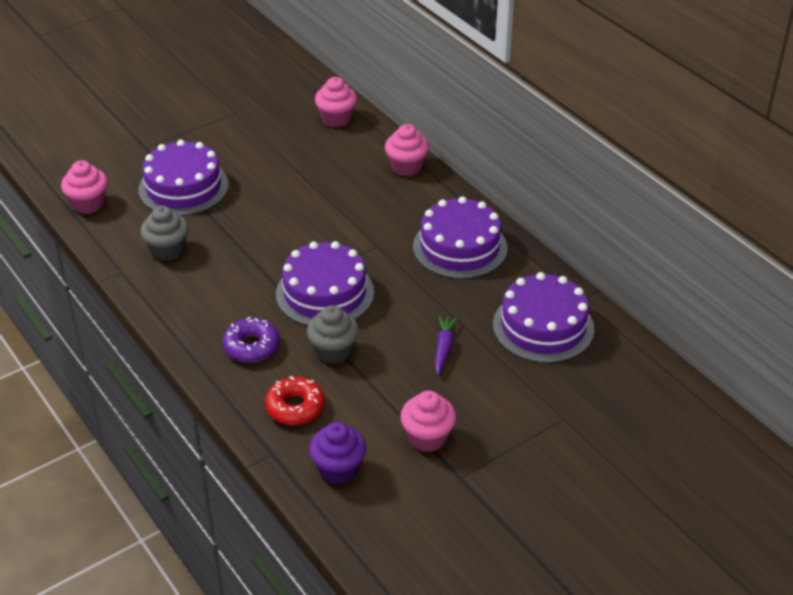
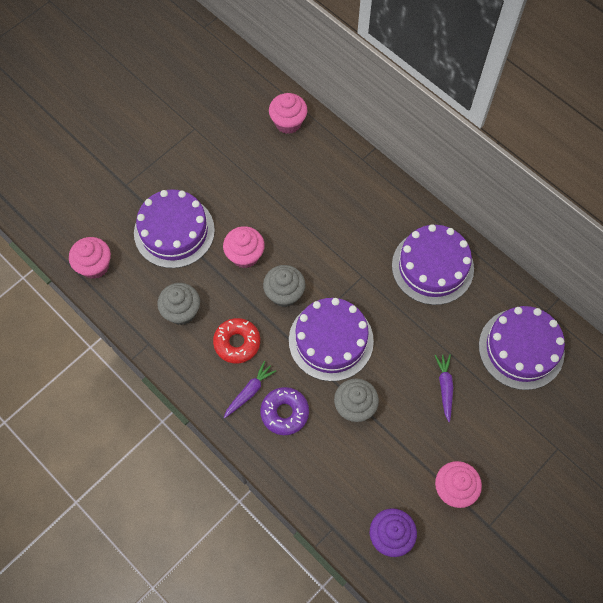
camera: 10 degrees left, 25 degrees up
(218, 324) = (249, 392): none -> purple carrot
(286, 249) = (284, 294): none -> grey cupcake
(295, 407) = (338, 475): red donut -> red donut (237, 343)
(406, 167) = (364, 175): pink cupcake -> pink cupcake (245, 255)

